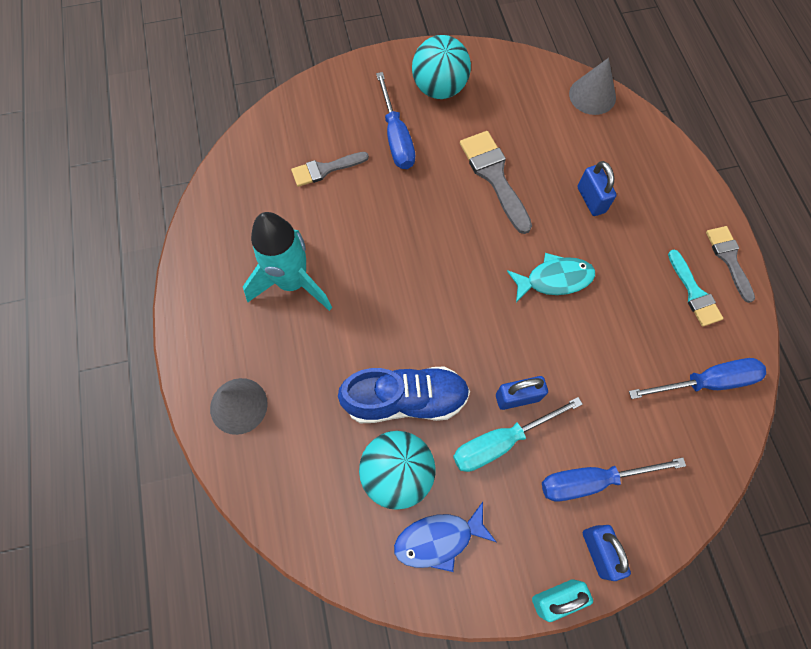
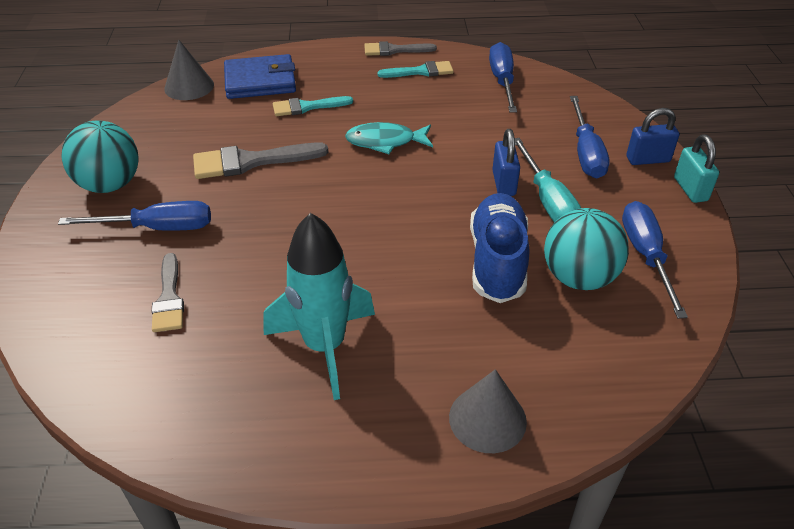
camera: 80 degrees left, 25 degrees down
(438, 539) = (646, 256): blue fish -> blue screwdriver
(554, 279) = (385, 142): turquoise fish -> turquoise fish turned 90 degrees counterclockwise
(591, 199) = (307, 107): blue padlock -> turquoise brush
(621, 149) = (260, 81): none -> blue wallet

